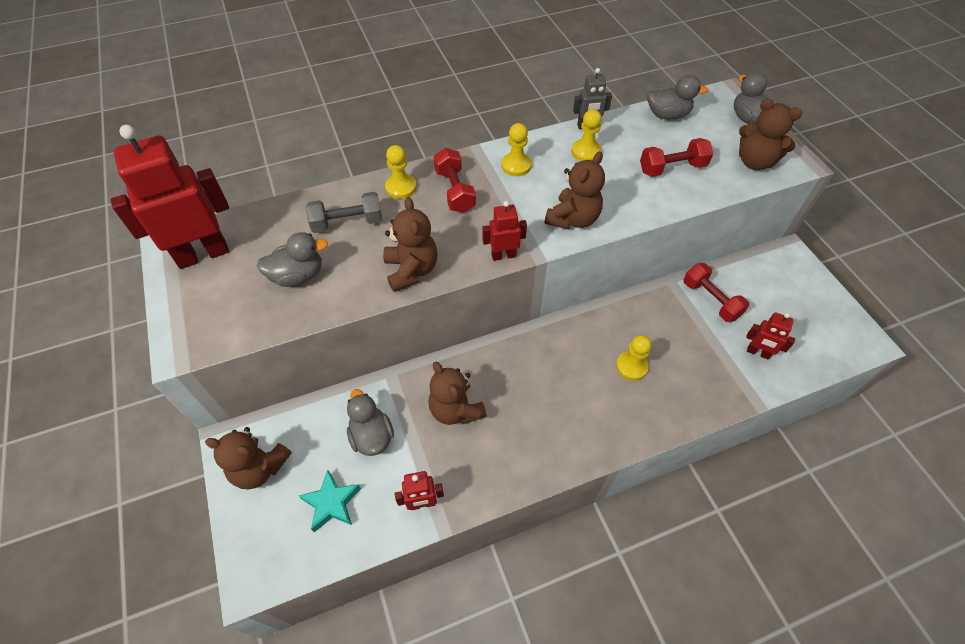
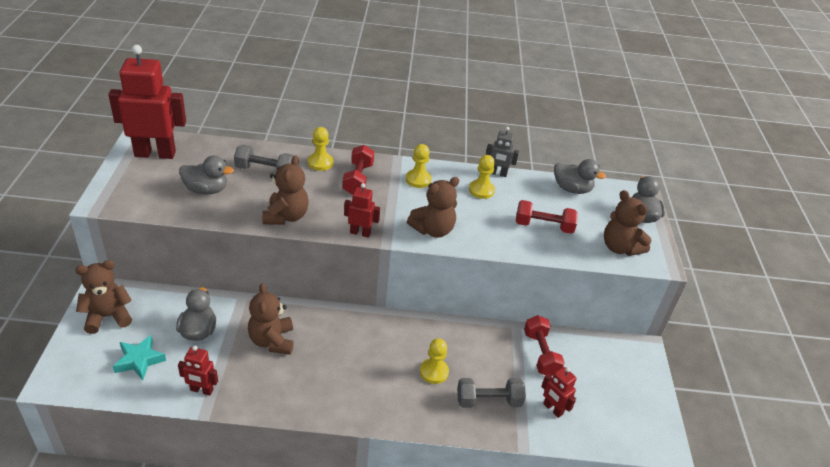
camera: 20 degrees right, 15 degrees down
(259, 468) = (108, 316): brown teddy bear -> brown teddy bear turned 120 degrees clockwise
(699, 372) = (488, 401): none -> grey dumbbell

